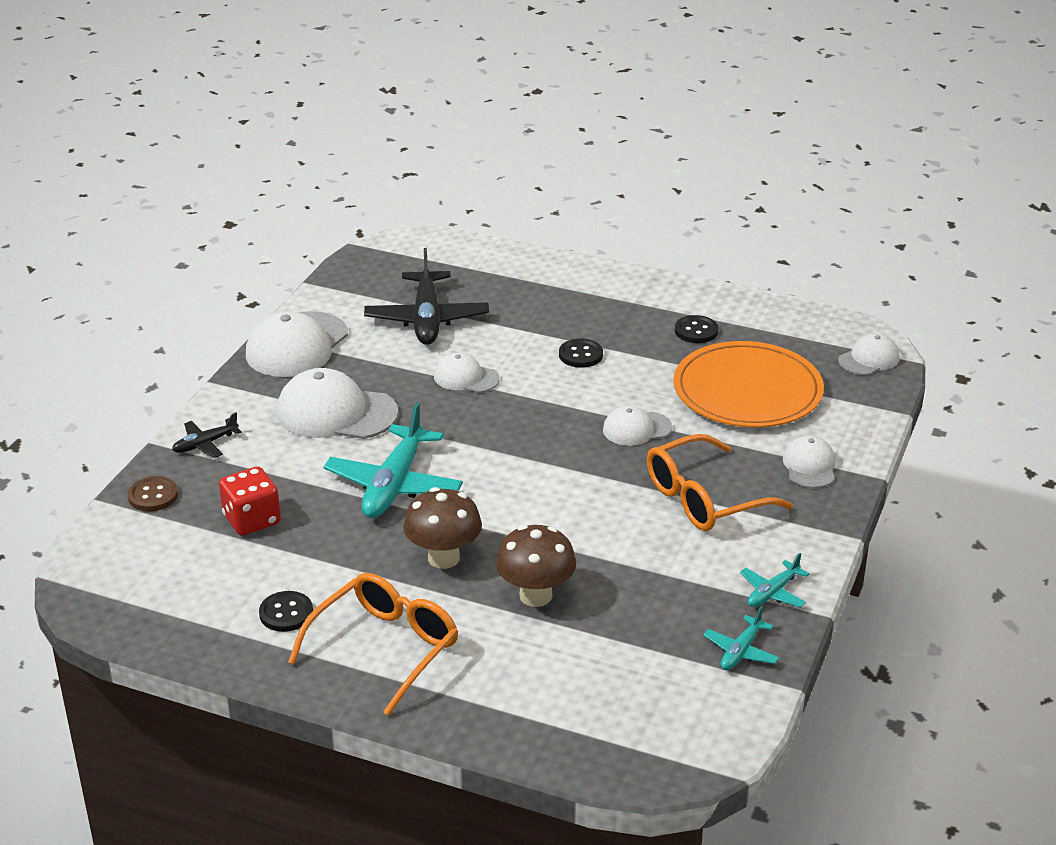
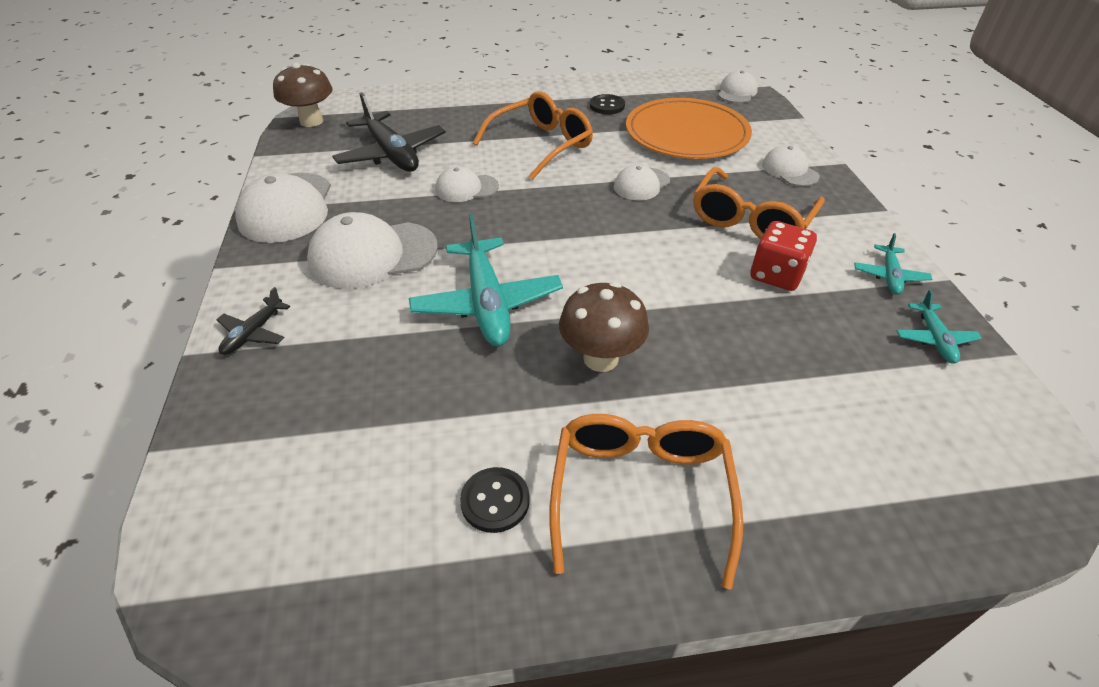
camera: 30 degrees left, 10 degrees up
(153, 496) = (226, 417): brown button -> none
(252, 520) = (367, 399): red dice -> red dice (776, 275)
(535, 596) = (720, 361): brown mushroom -> brown mushroom (311, 121)
(580, 355) = (542, 145): black button -> orange glasses

